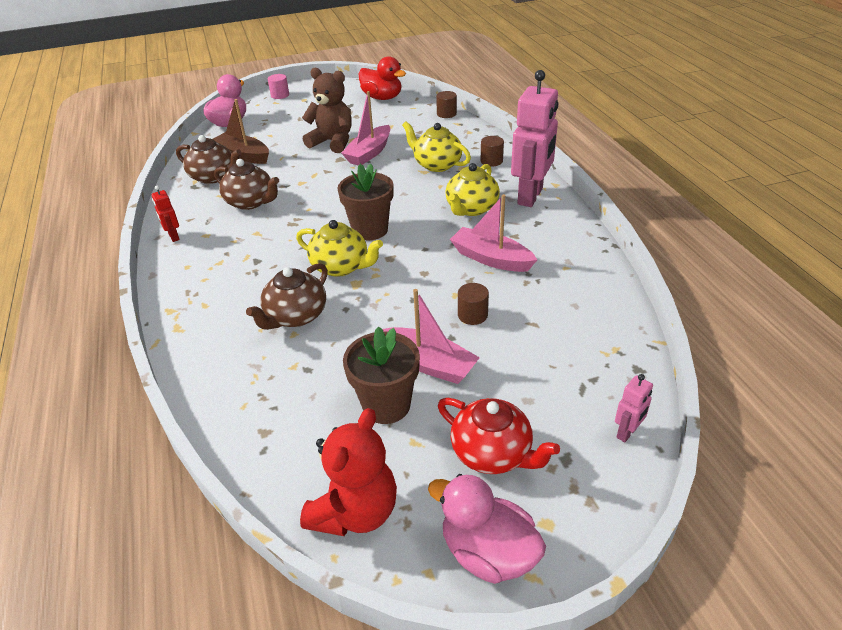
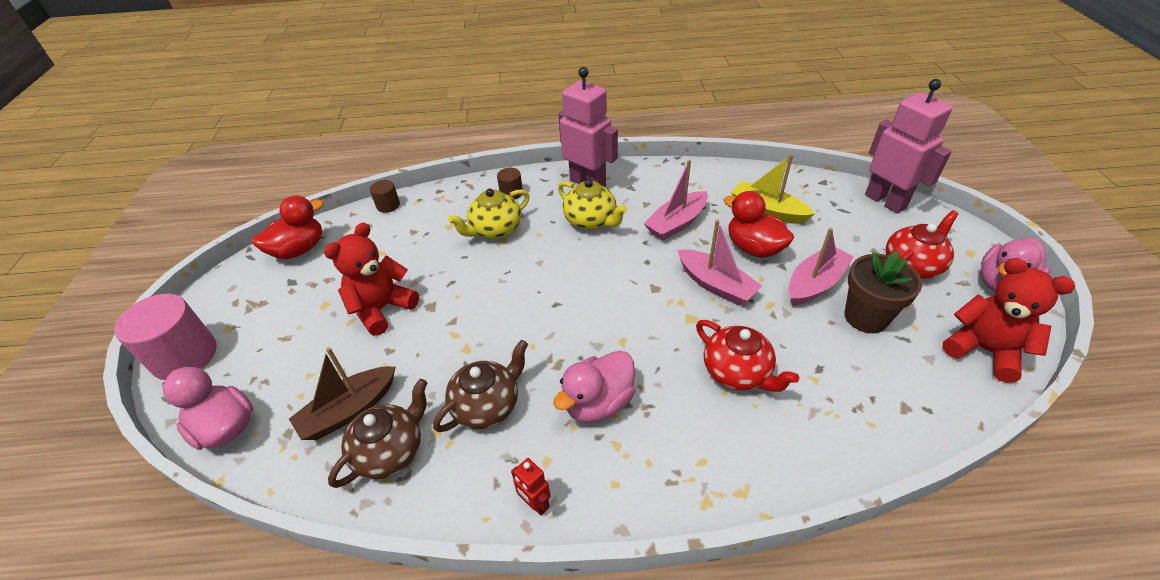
camera: 75 degrees left, 5 degrees up
(173, 237) = (535, 504): red robot -> red robot turned 60 degrees clockwise
(256, 248) = (598, 403): none -> pink duck
(280, 95) = (185, 356): pink cylinder -> pink cylinder, size x2.06
(295, 316) = (737, 372): brown teapot -> red teapot
(332, 142) = (382, 309): brown teddy bear -> red teddy bear
(341, 267) = (659, 327): yellow teapot -> none
(369, 153) = (434, 278): pink boat -> pink boat (715, 285)
(370, 230) = (599, 297): brown flower pot -> none
(472, 315) = (753, 248): brown cylinder -> red duck
(546, 321) = (767, 211): none -> yellow boat
(627, 433) = (885, 201): pink robot -> pink robot, size x2.28

